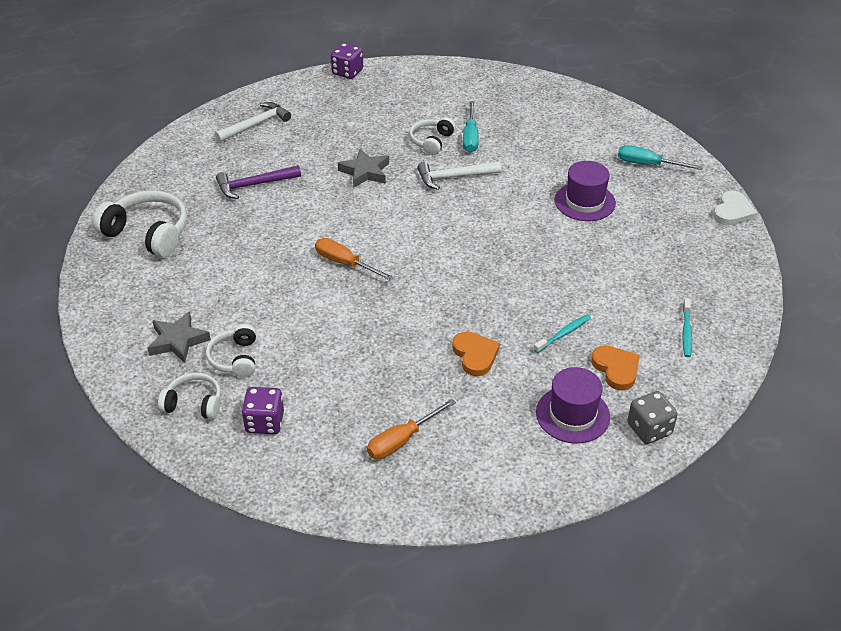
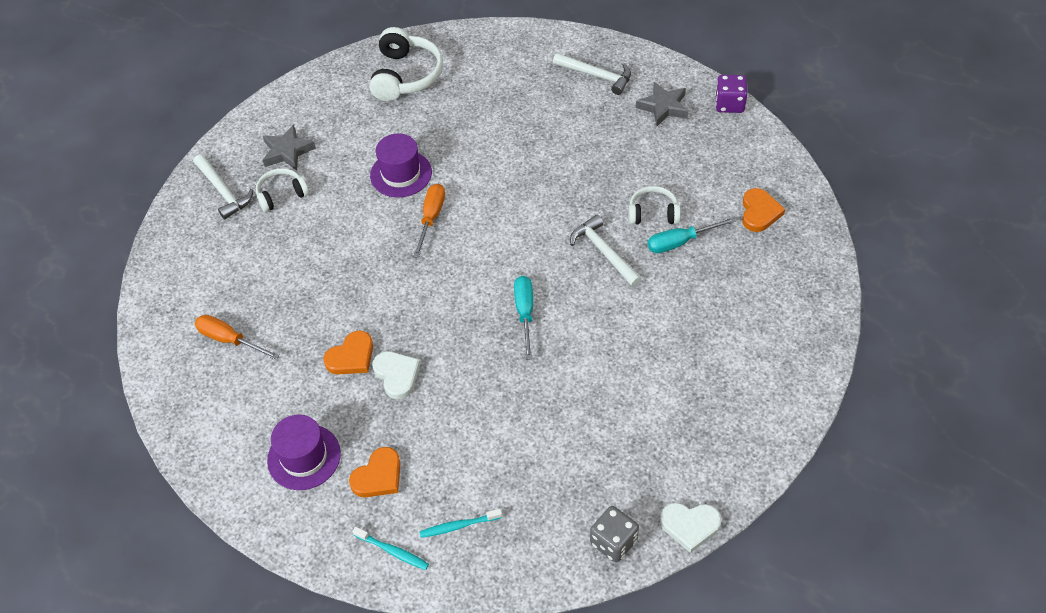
camera: 70 degrees right, 10 degrees up
(194, 403) = (223, 191): white headphones -> white hammer
(254, 185) = (507, 112): purple hammer -> none
(265, 422) = (218, 243): purple dice -> none
(365, 172) = (571, 181): grey star -> grey star (663, 107)
(467, 93) = (759, 212): none -> orange heart
(513, 330) = (397, 375): none -> white heart
(563, 334) = (409, 418): turquoise toothbrush -> turquoise toothbrush (393, 551)
(584, 202) = (627, 376): purple hat -> purple hat (401, 174)
(648, 164) = (731, 417): turquoise screwdriver -> turquoise screwdriver (525, 313)
(649, 429) = (307, 526): grey dice -> grey dice (613, 542)

